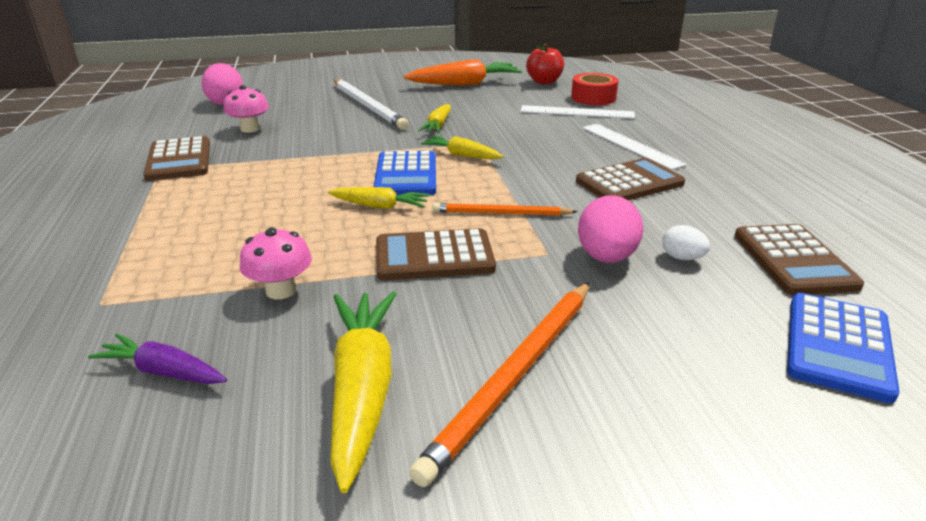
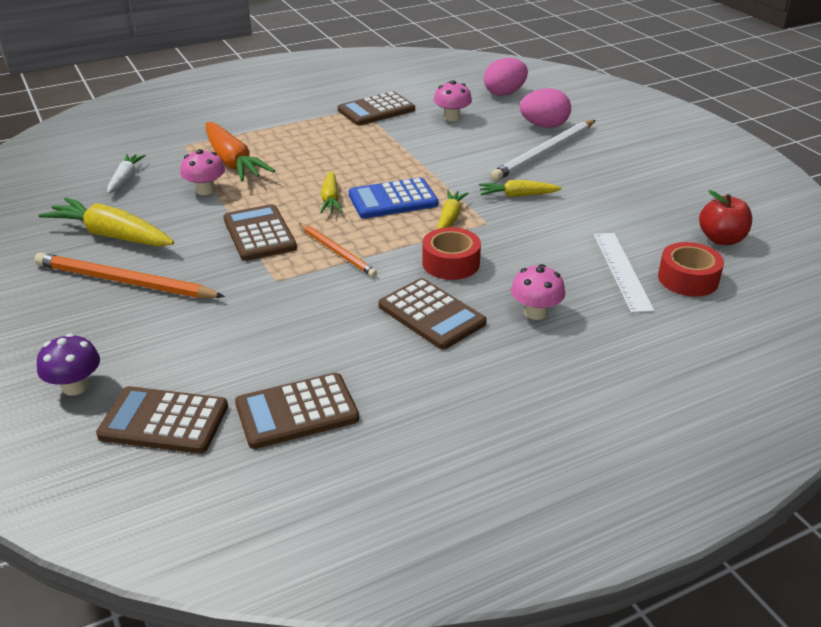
camera: 75 degrees right, 5 degrees up
(163, 371) = (125, 179): purple carrot -> white carrot
(362, 390) = (111, 235): yellow carrot -> yellow carrot turned 135 degrees counterclockwise
(465, 84) = (662, 190): orange carrot -> orange carrot (233, 162)
(501, 213) = (337, 252): orange pencil -> orange pencil turned 150 degrees clockwise
(544, 165) = (451, 263): none -> red tape
(606, 257) = (276, 308): pink egg -> pink egg (544, 126)
(630, 145) = (535, 312): white ruler -> pink mushroom
(682, 258) = (285, 346): white egg -> none
(788, 427) = (75, 386): none -> purple mushroom
(838, 346) = (164, 421): blue calculator -> brown calculator

